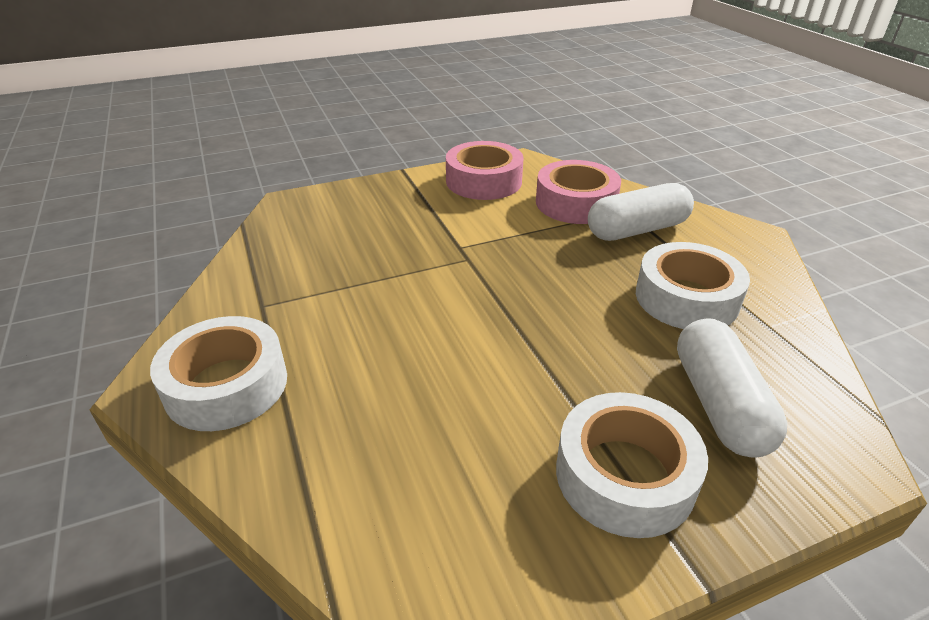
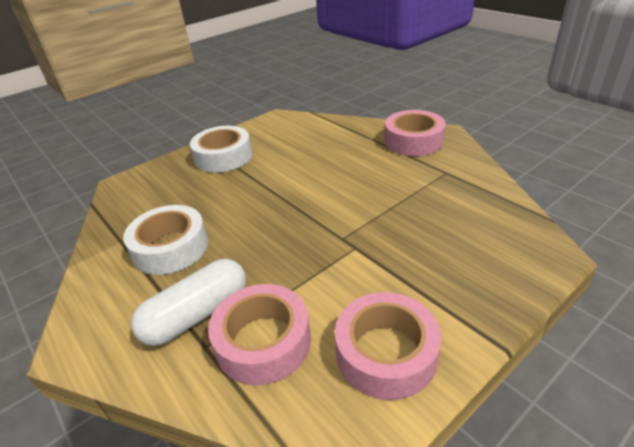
camera: 165 degrees right, 0 degrees up
(226, 385) = (413, 141): white tape -> pink tape
(719, 404) = (173, 190): white capsule -> none

